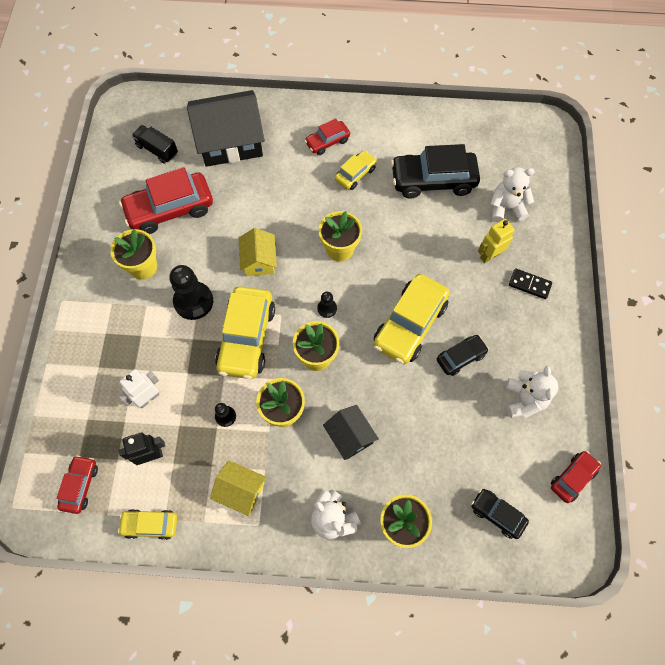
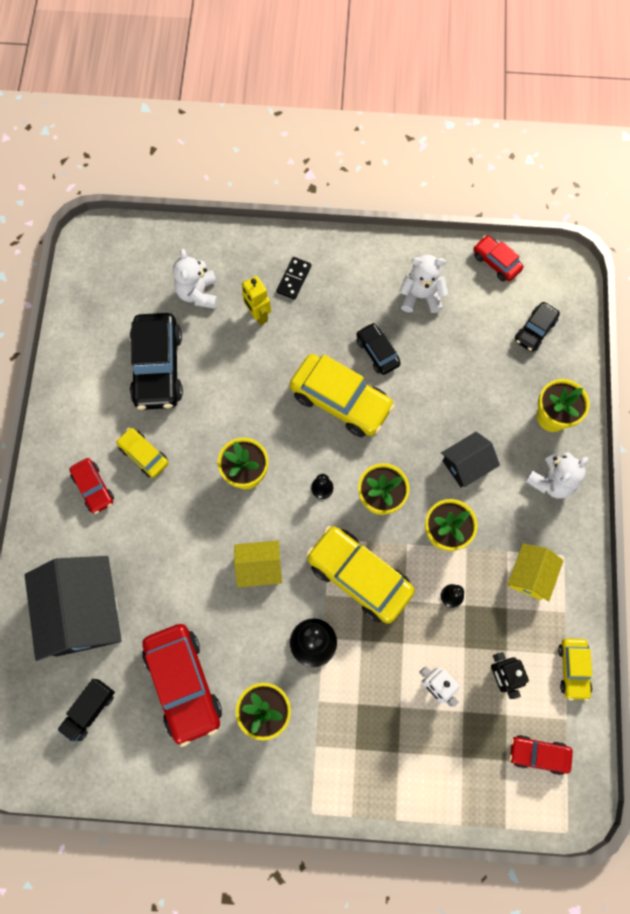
camera: 90 degrees left, 5 degrees up
(247, 338) = (359, 577): yellow car -> yellow car turned 150 degrees counterclockwise

